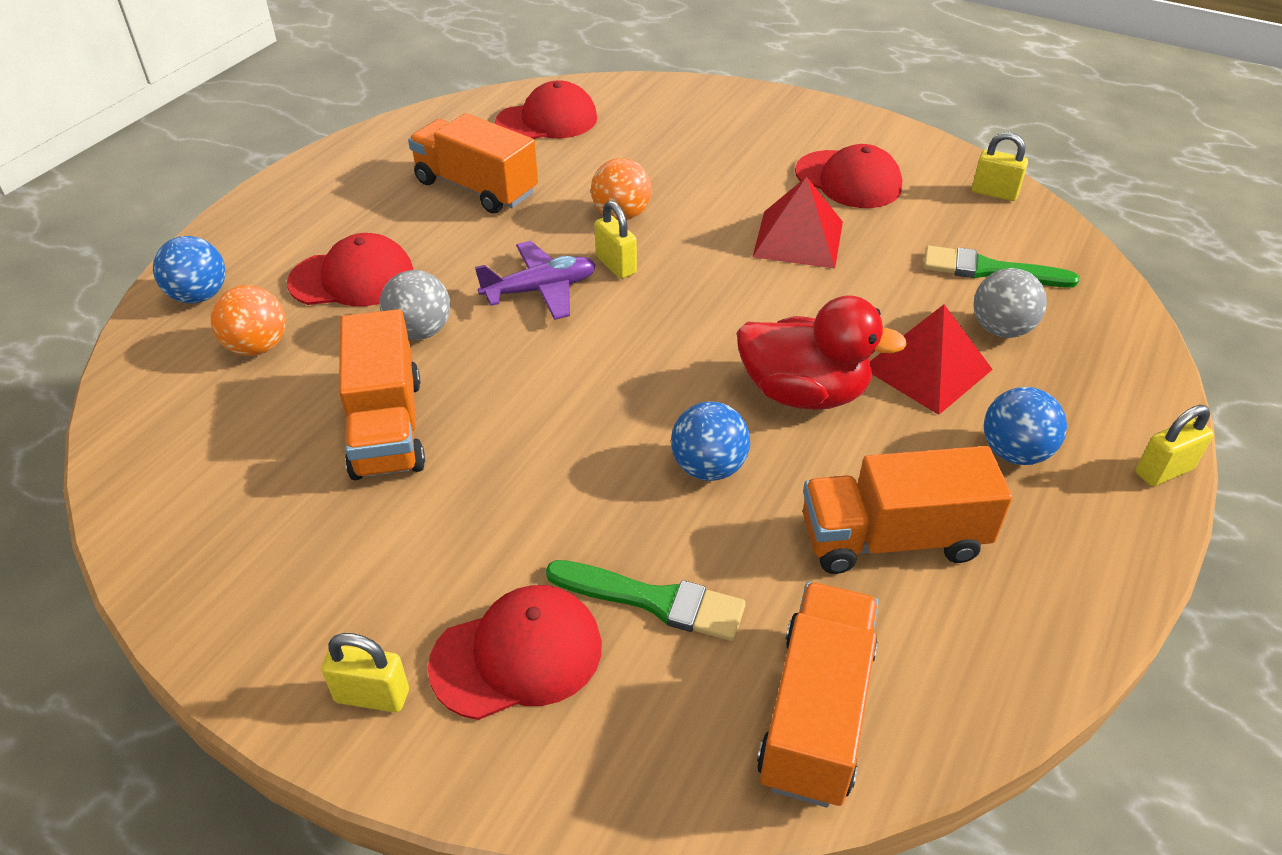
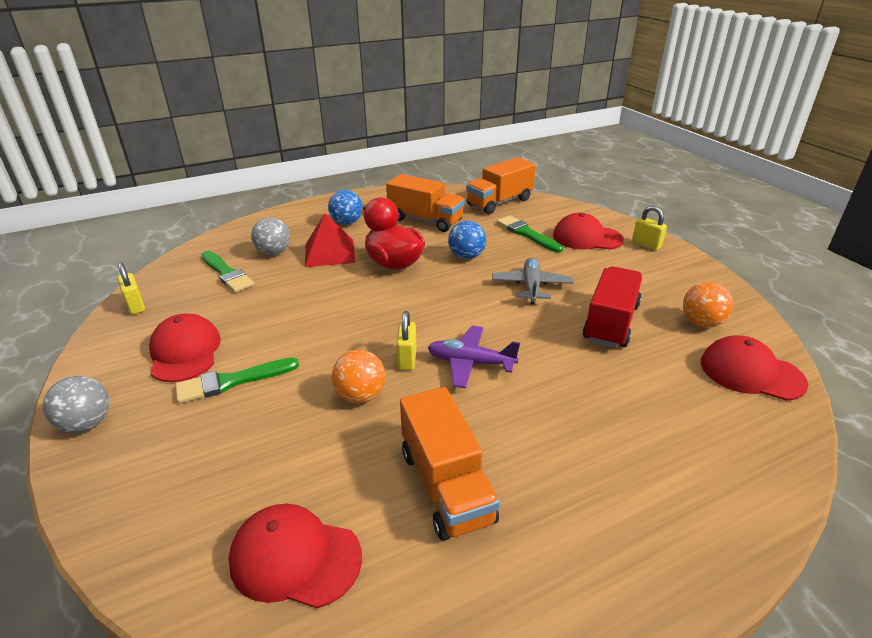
camera: 145 degrees left, 10 degrees down
(199, 296) = (744, 473): blue ball -> none
(257, 347) = (689, 403): orange ball -> orange ball (701, 323)
(352, 278) = (603, 432): red cap -> red cap (751, 372)
(387, 427) = (611, 323): orange truck -> red truck
(420, 331) = (567, 368): grey ball -> grey ball (86, 424)
(546, 447) = (531, 286): none -> grey plane
(757, 178) = (232, 381): none -> green brush
(798, 239) = (282, 328): red pyramid -> none
(1163, 471) = (310, 204): yellow padlock -> none

